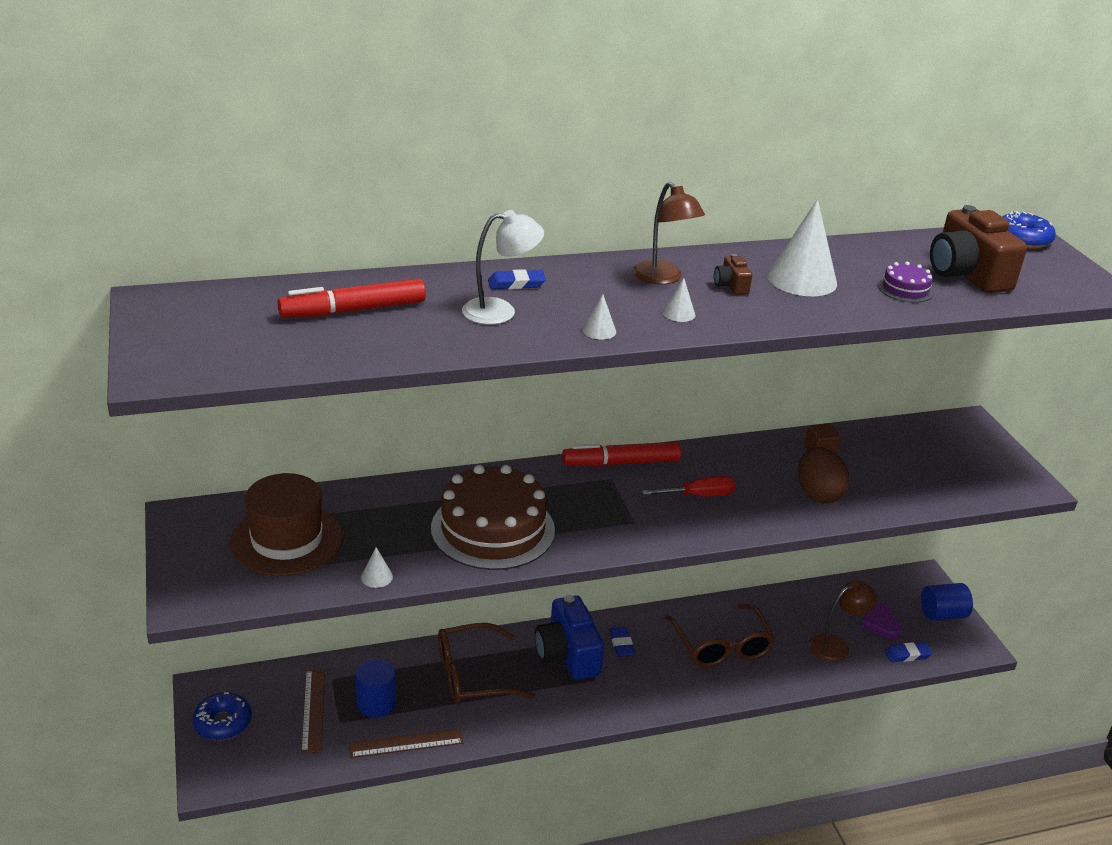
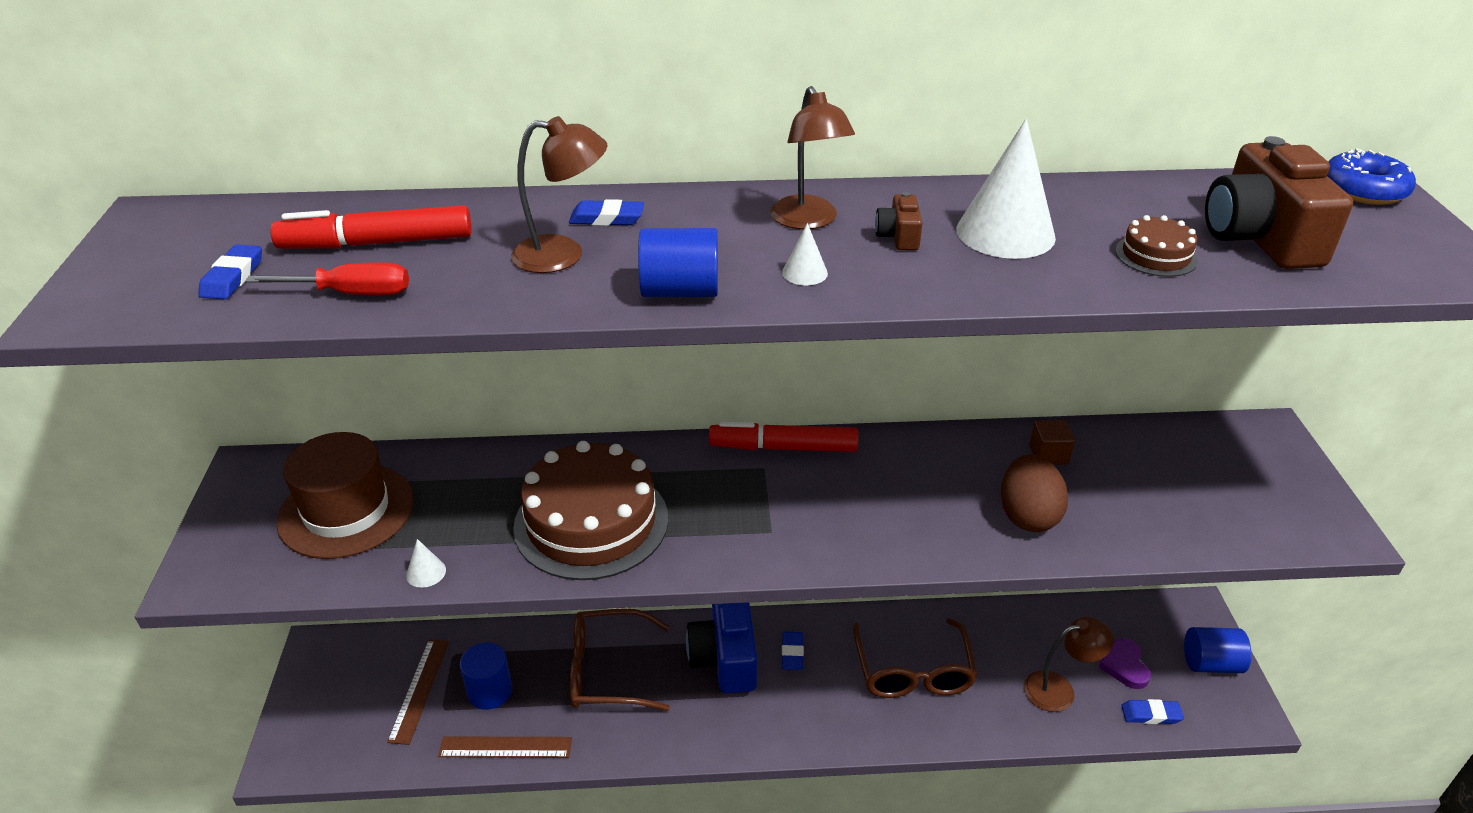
camera: 15 degrees right, 5 degrees up
(223, 723) = (319, 692): blue donut -> none
(259, 341) = (233, 277): none -> blue eraser
(500, 311) = (563, 255): white lamp -> brown lamp
(599, 331) = (680, 291): white cone -> blue cylinder
(698, 496) = (866, 502): red screwdriver -> red screwdriver (351, 293)
(905, 289) = (1156, 255): purple cake -> brown cake

